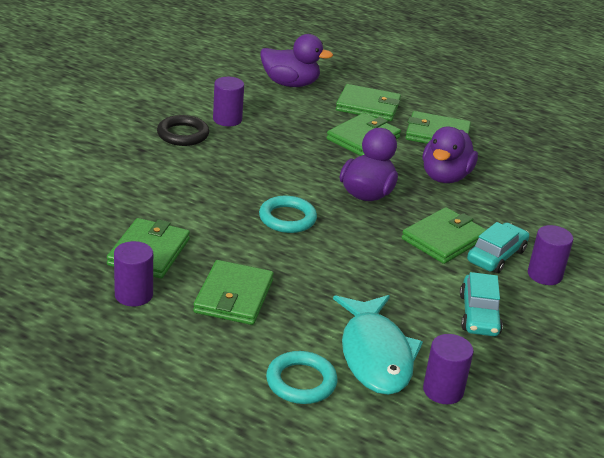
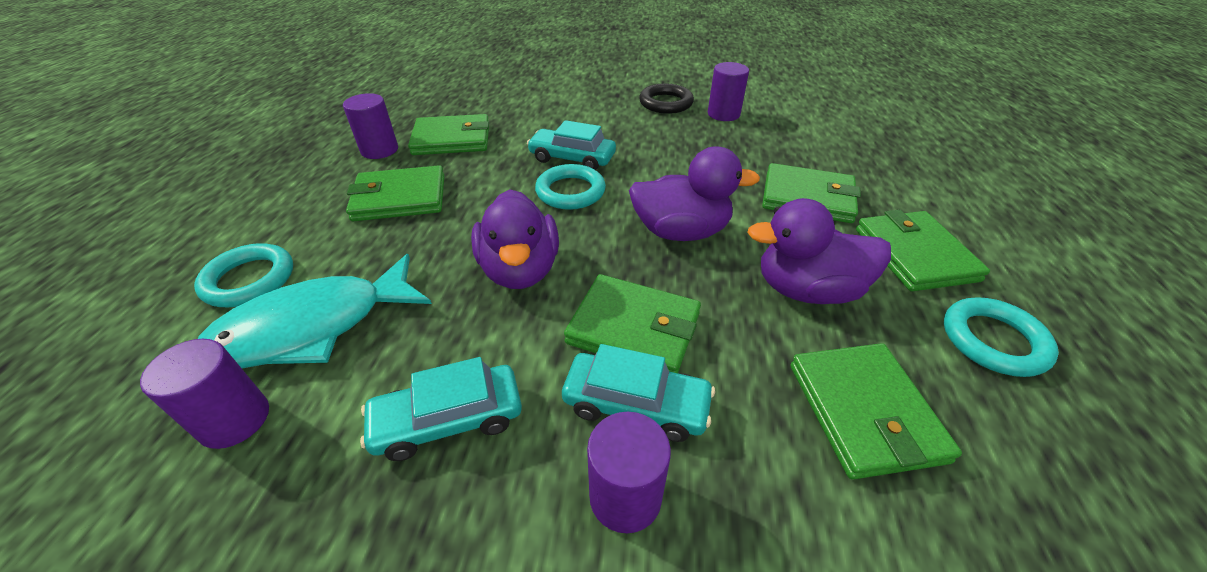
camera: 70 degrees right, 10 degrees up
(238, 204) = (572, 158): none -> turquoise car
(290, 84) = (851, 125): purple duck -> purple duck (520, 270)
(368, 106) = (891, 182): green wallet -> green wallet (864, 412)
(506, 148) = (993, 341): none -> turquoise ring

